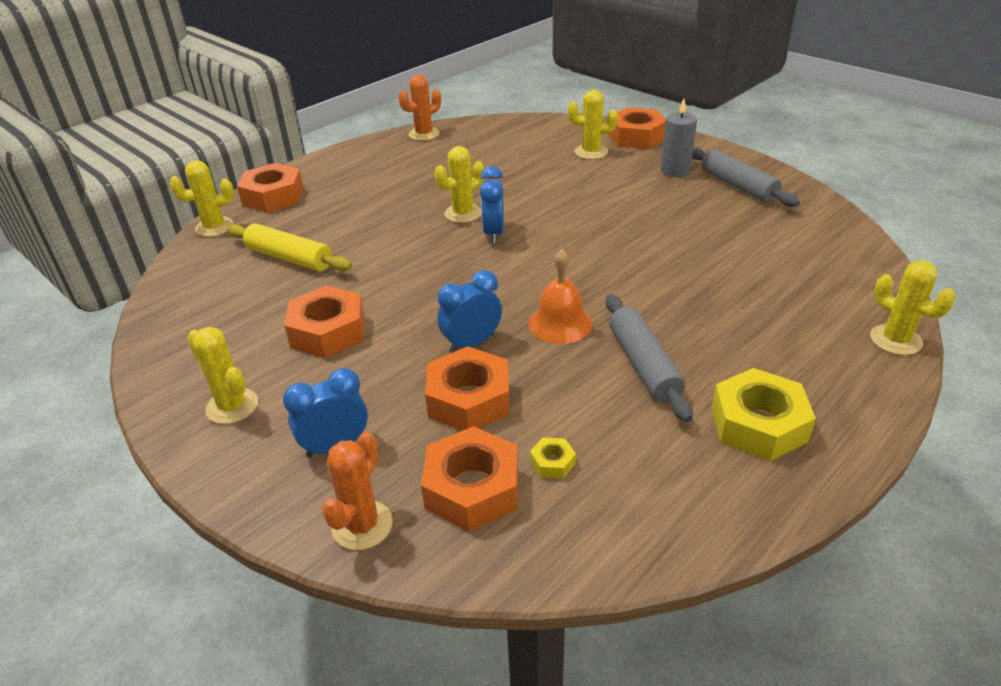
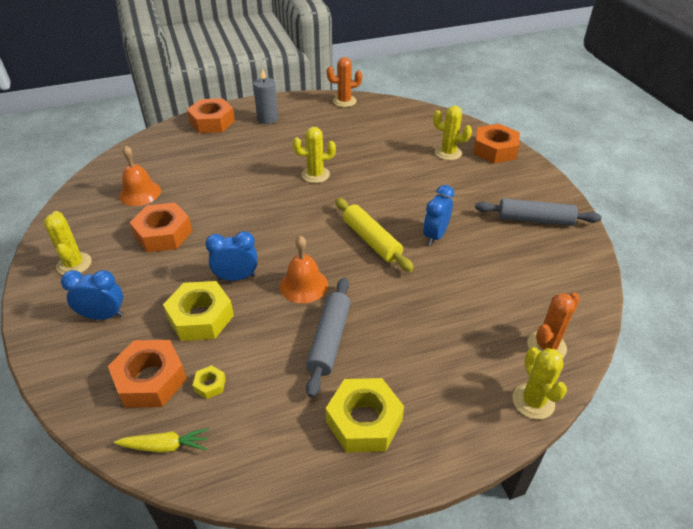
camera: 25 degrees right, 5 degrees up
(214, 227) = (162, 134): yellow cactus -> none
(248, 298) = (140, 193): none -> orange bell
(289, 258) = (184, 172): yellow rolling pin -> yellow rolling pin (371, 240)
(362, 525) = (75, 374): orange cactus -> orange cactus (546, 346)
(469, 399) = (201, 317): orange nut -> yellow nut
(493, 233) = (322, 198): blue clock -> blue clock (435, 236)
(563, 548) = (165, 446): none -> yellow carrot
(675, 170) = (497, 189): grey candle -> grey candle (267, 119)
(738, 186) = (534, 220): grey rolling pin -> grey rolling pin turned 75 degrees counterclockwise

